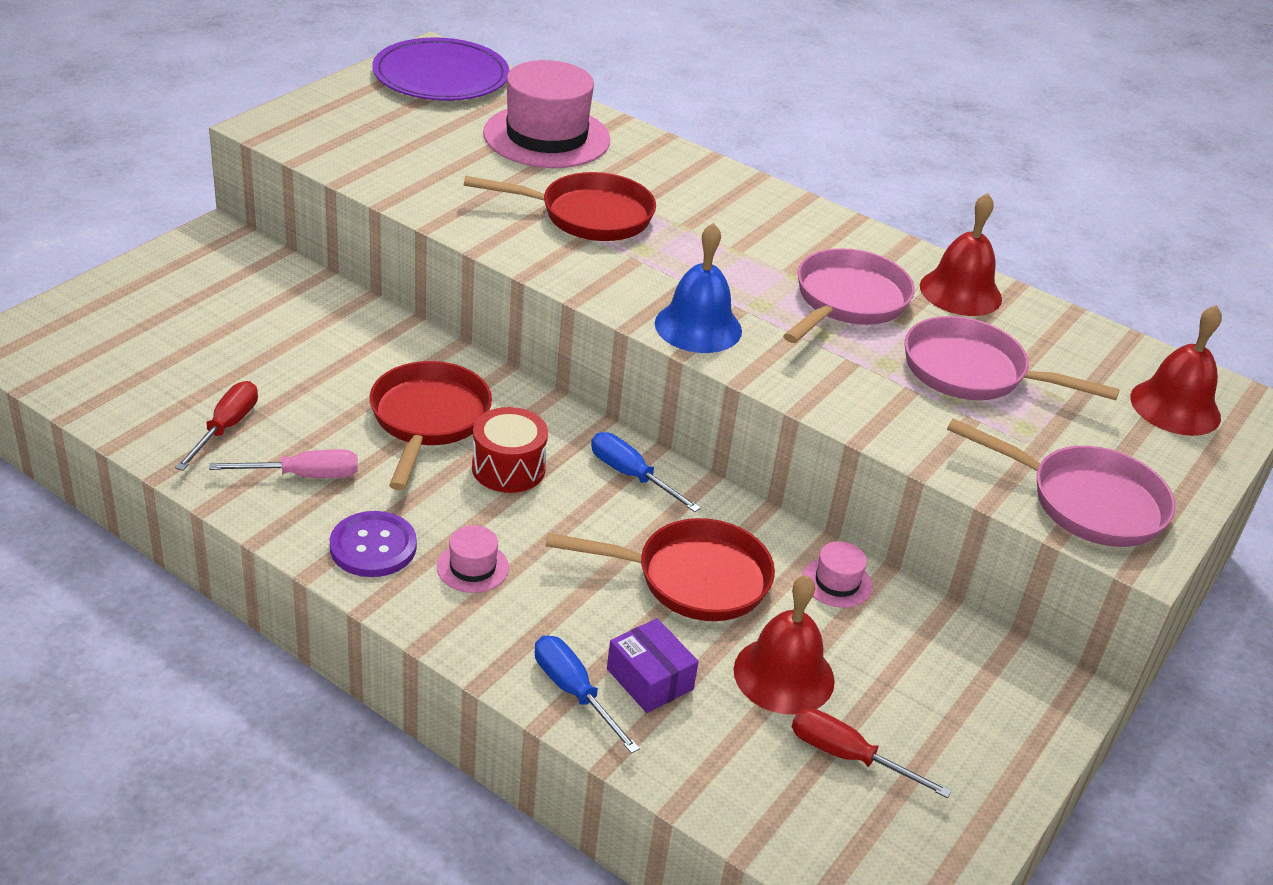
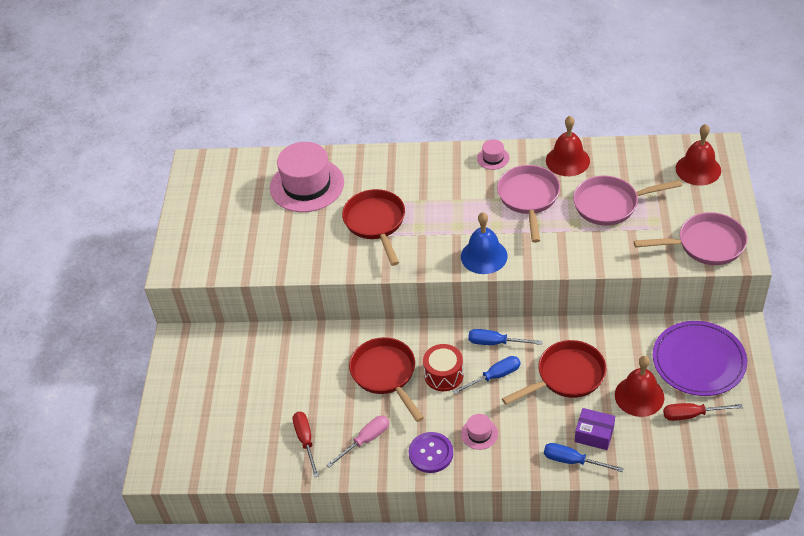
camera: 25 degrees left, 10 degrees up
(441, 76) = (215, 178): purple plate -> purple plate (698, 361)
(580, 513) = (494, 376): none -> blue screwdriver
(588, 216) = (376, 223): red pan -> red pan turned 75 degrees counterclockwise
(837, 582) = (620, 338): pink hat -> pink hat (493, 158)

